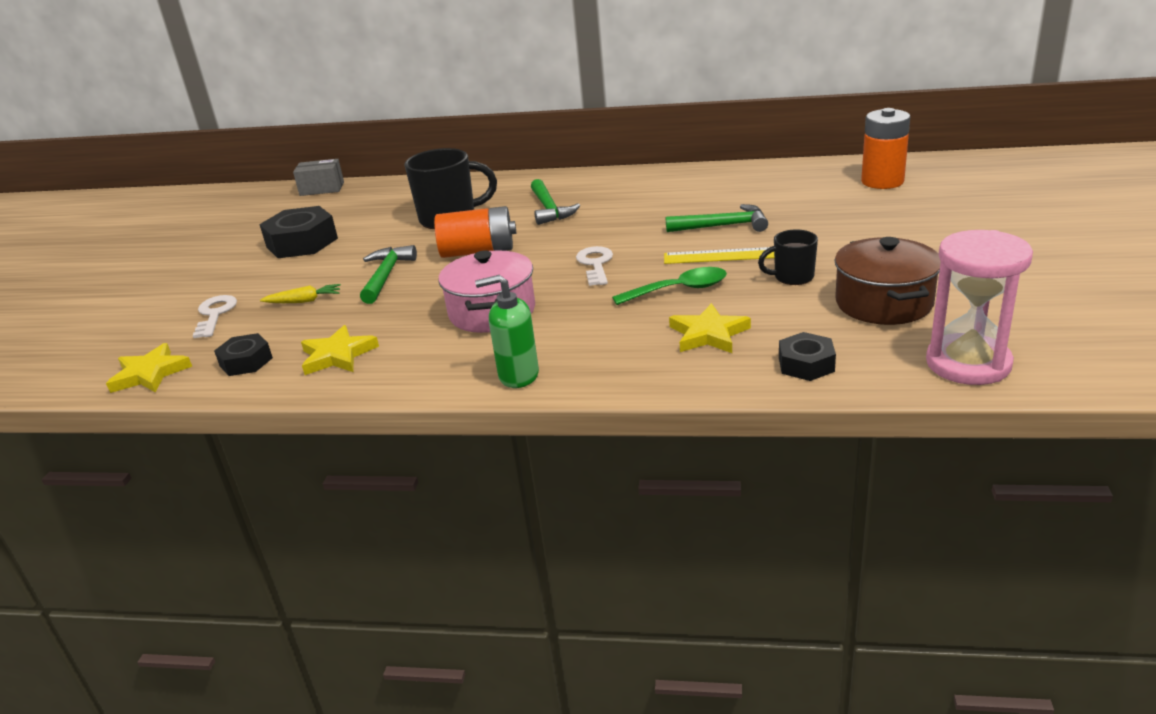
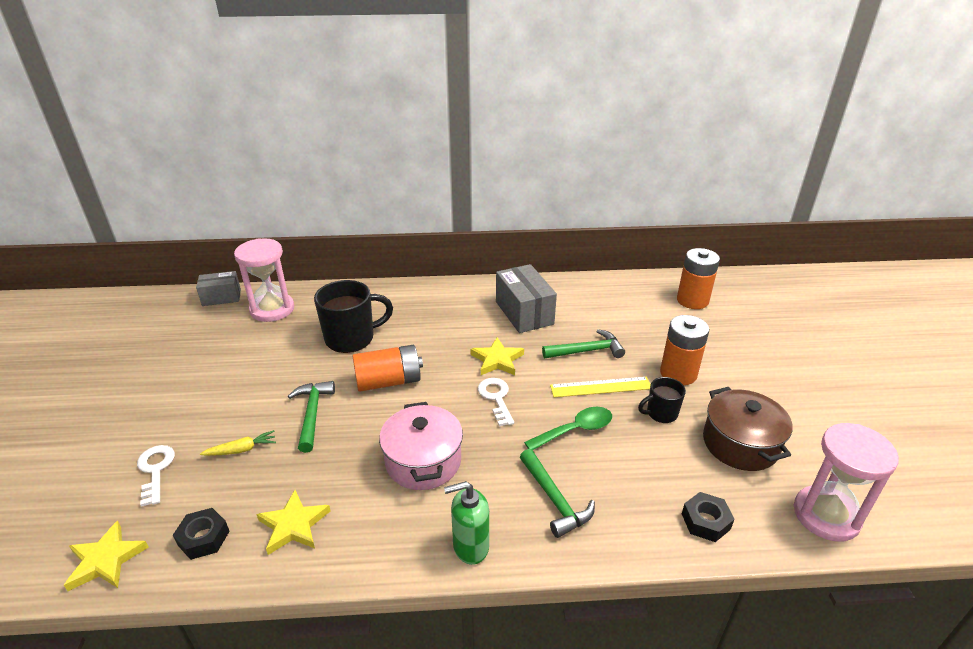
camera: 15 degrees left, 5 degrees up
(302, 242) = (220, 369): black nut -> none
(372, 197) = (272, 309): none -> pink hourglass
(549, 209) = (437, 328): green hammer -> green hammer (555, 500)
(659, 195) = (524, 313): none -> grey box
(708, 334) = (616, 485): yellow star -> yellow star (497, 360)
(831, 244) = (678, 373): none -> orange battery

